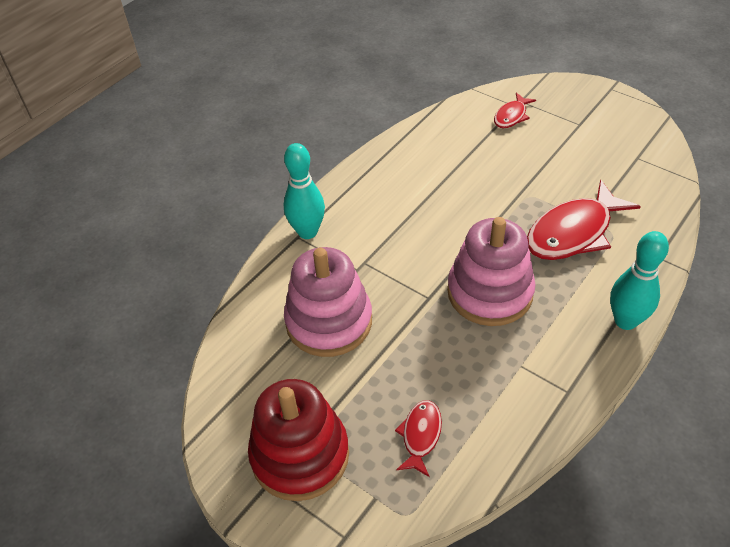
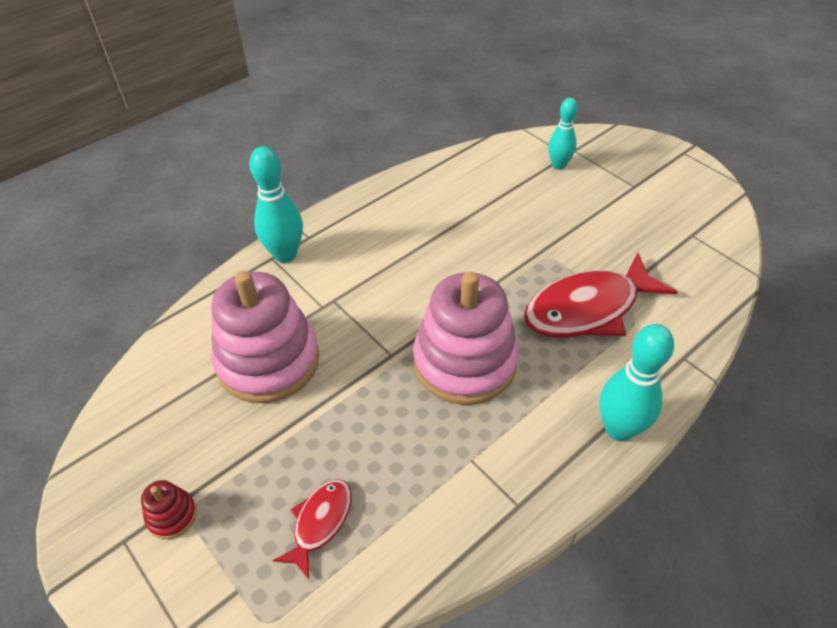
camera: 10 degrees right, 0 degrees up
(300, 455) = (172, 515): red stacking toy -> red stacking toy, size x0.41
(511, 116) = (558, 165): red fish -> turquoise bowling pin

